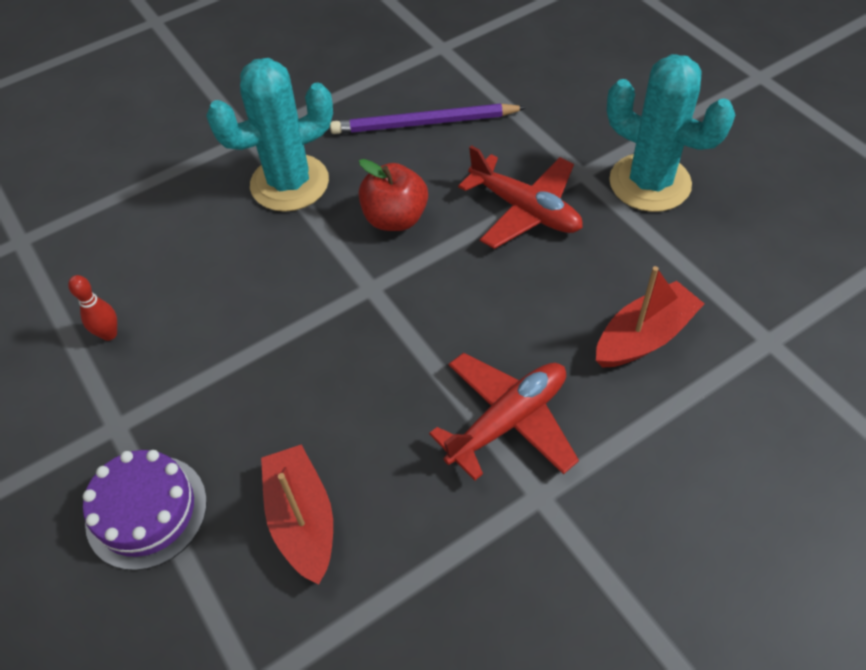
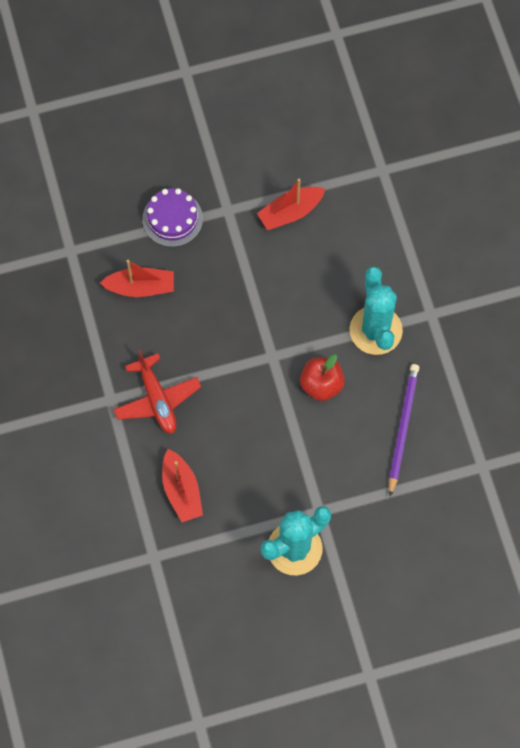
camera: 105 degrees right, 15 degrees up
(109, 334) = (290, 212): red bowling pin -> red boat
(525, 210) = (300, 463): red plane -> none

